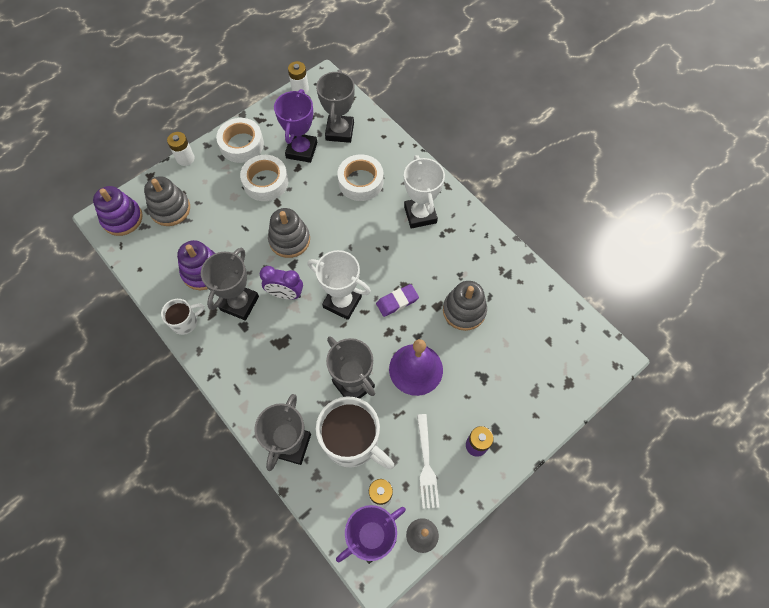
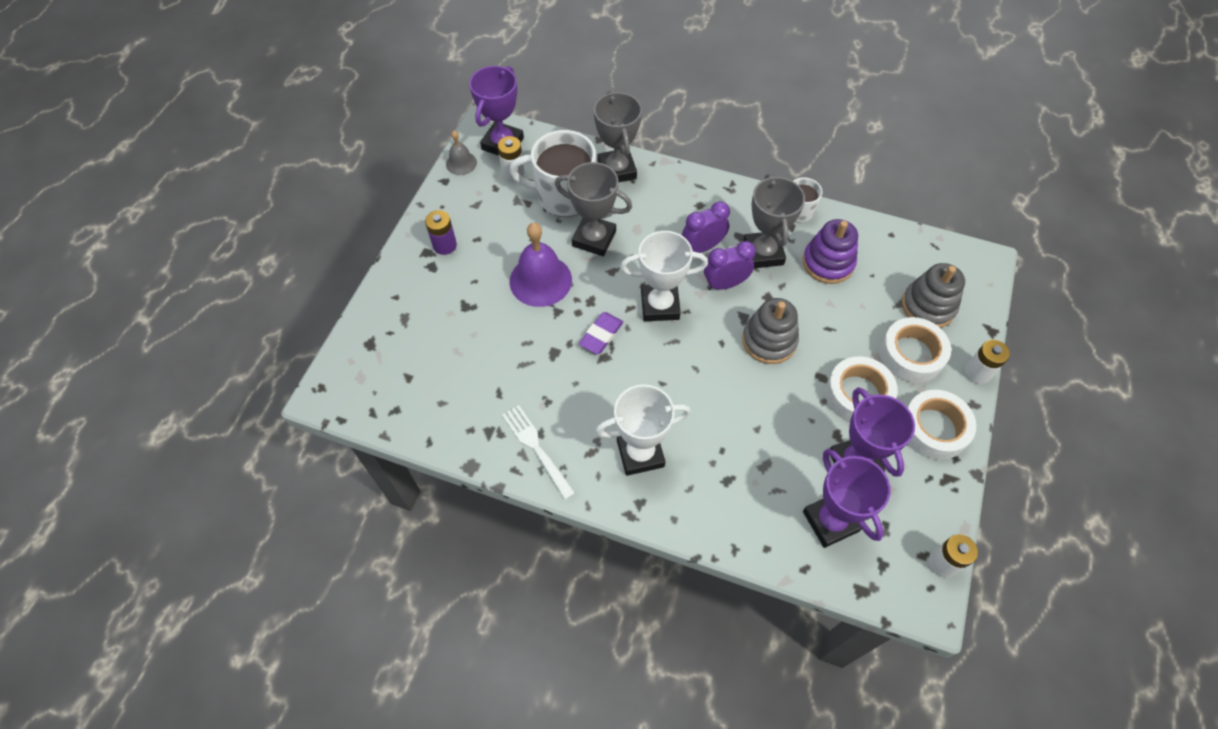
camera: 150 degrees right, 5 degrees down
(122, 218) = (964, 271): purple stacking toy -> none
(278, 332) = (702, 247): none -> purple clock
(339, 131) = (830, 521): grey trophy -> purple trophy
(360, 182) = (745, 459): white tape -> white tape (911, 354)
(420, 214) = (640, 453): white trophy -> white trophy turned 60 degrees counterclockwise
(426, 464) = (485, 210): white fork -> white fork (536, 448)
(464, 310) = (520, 362): grey stacking toy -> none

